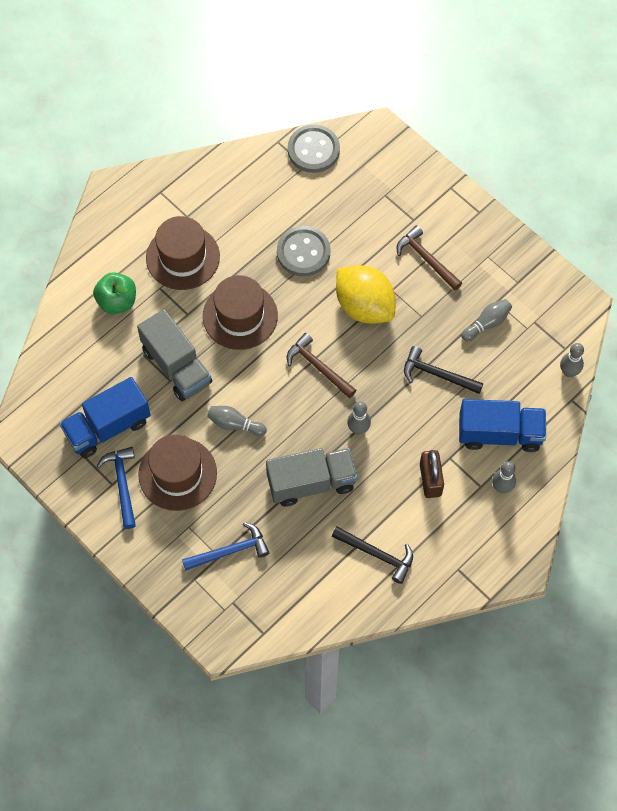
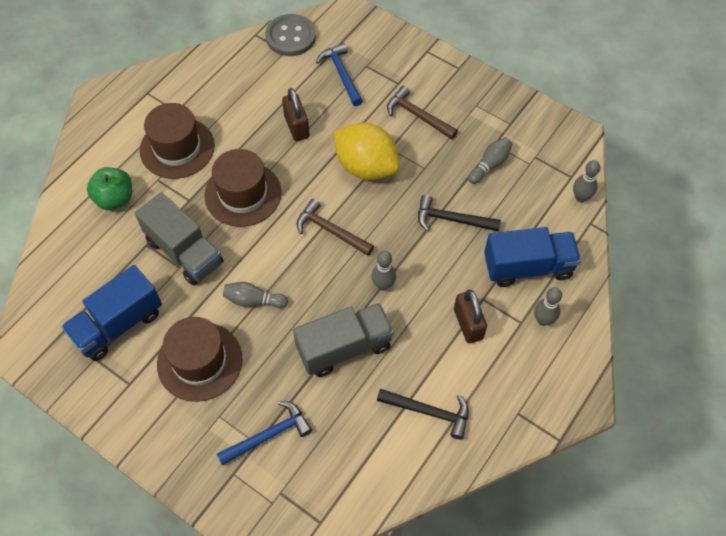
camera: 10 degrees left, 5 degrees down
(122, 484) = (140, 381): blue hammer -> blue hammer (341, 74)
(303, 252) = (296, 126): grey button -> brown padlock

